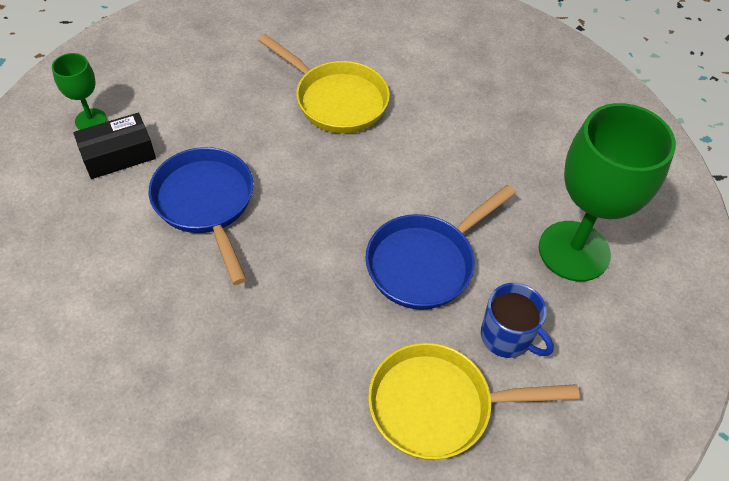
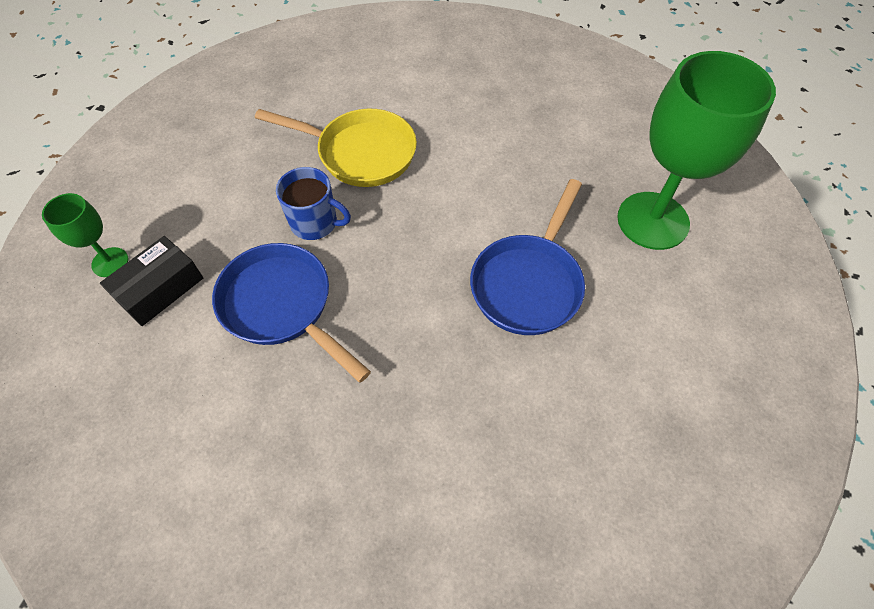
camera: 20 degrees left, 5 degrees up
(438, 405) = (615, 420): yellow pan -> none
(507, 337) = (639, 326): blue mug -> blue mug (315, 223)

